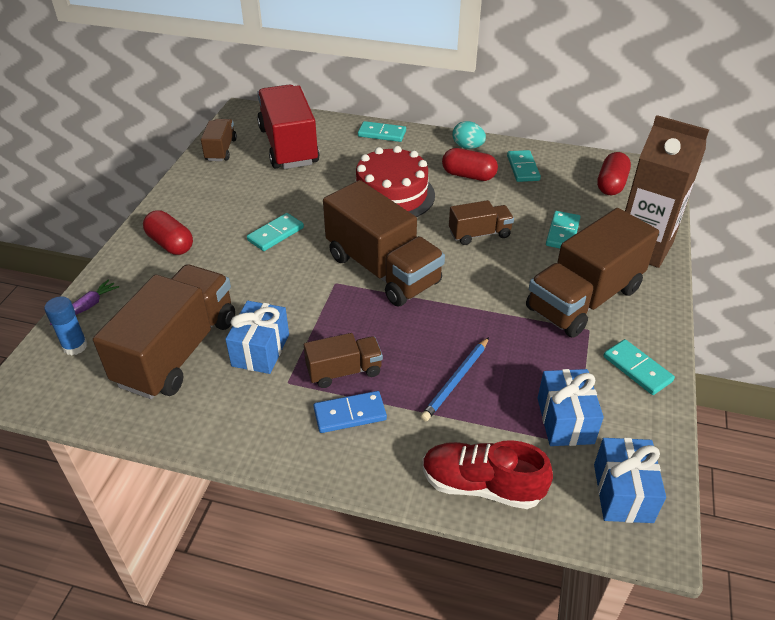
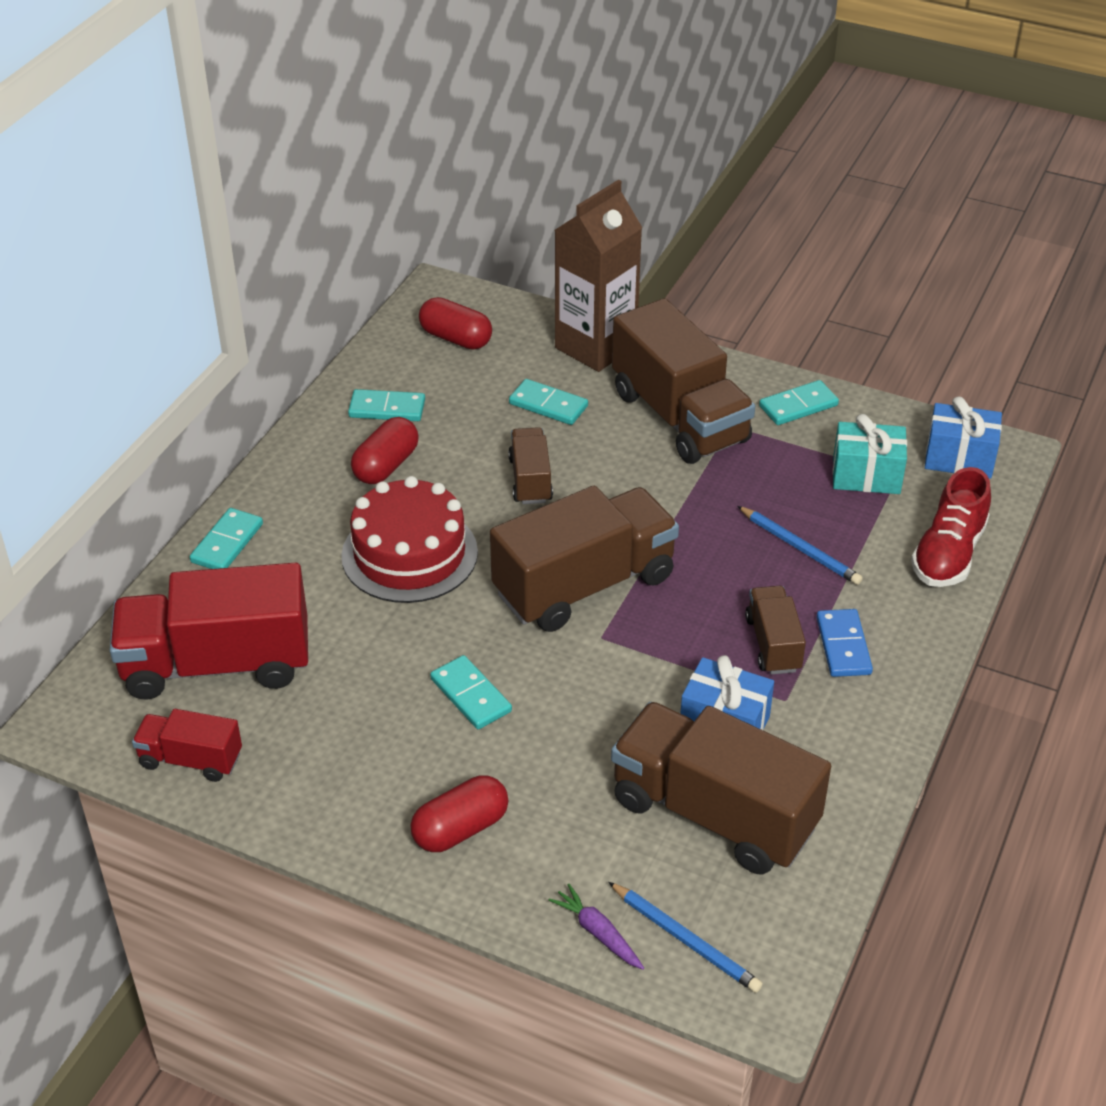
camera: 80 degrees left, 0 degrees up
(75, 346) = (685, 939): blue glue stick -> blue pencil
(221, 150) = (191, 760): brown truck -> red truck
(468, 147) = (307, 453): turquoise egg -> none
(565, 420) = (866, 475): blue gift -> turquoise gift

